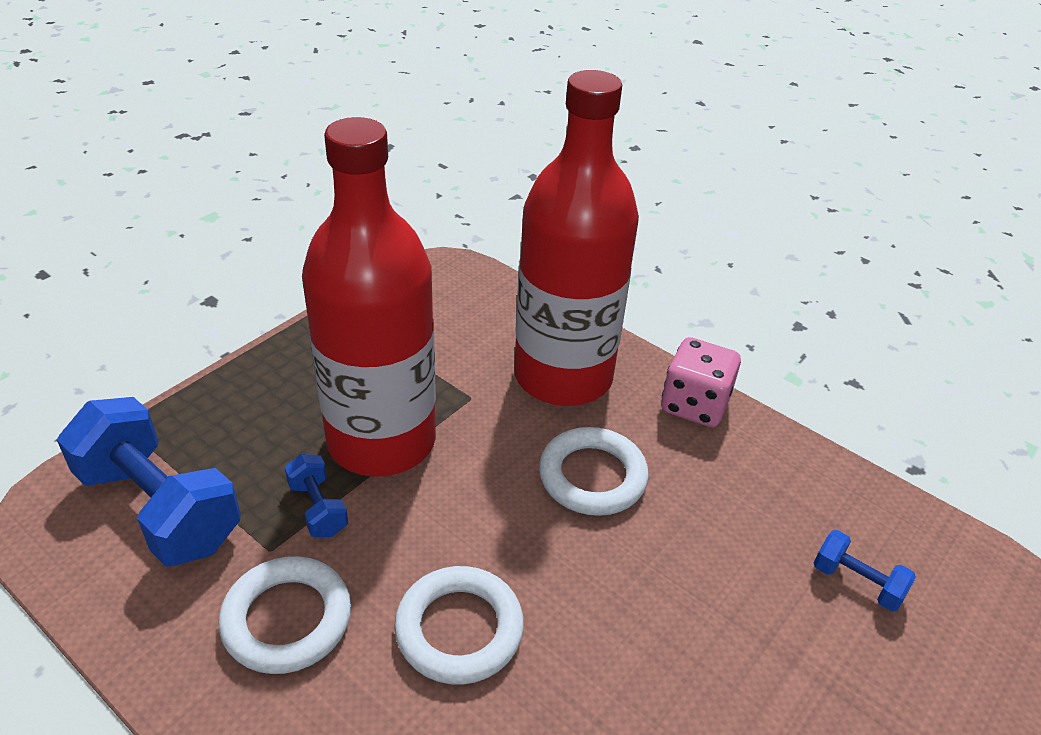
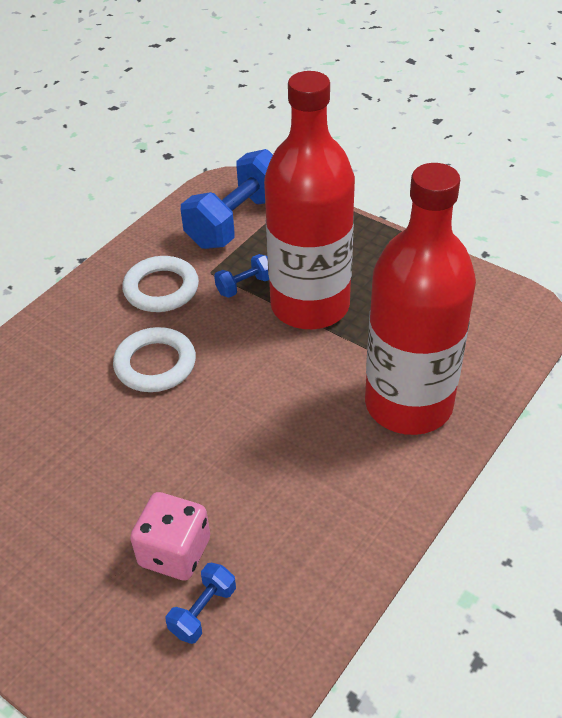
camera: 90 degrees right, 5 degrees up
(592, 476) = (295, 428): white ring -> none
(694, 404) = (397, 502): pink dice -> pink dice (174, 552)

